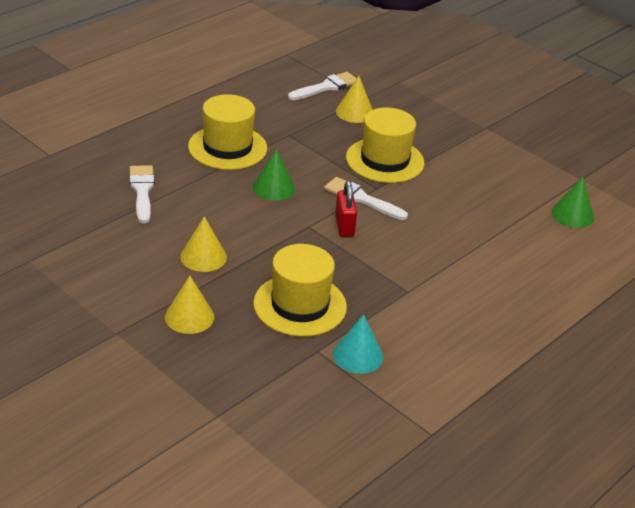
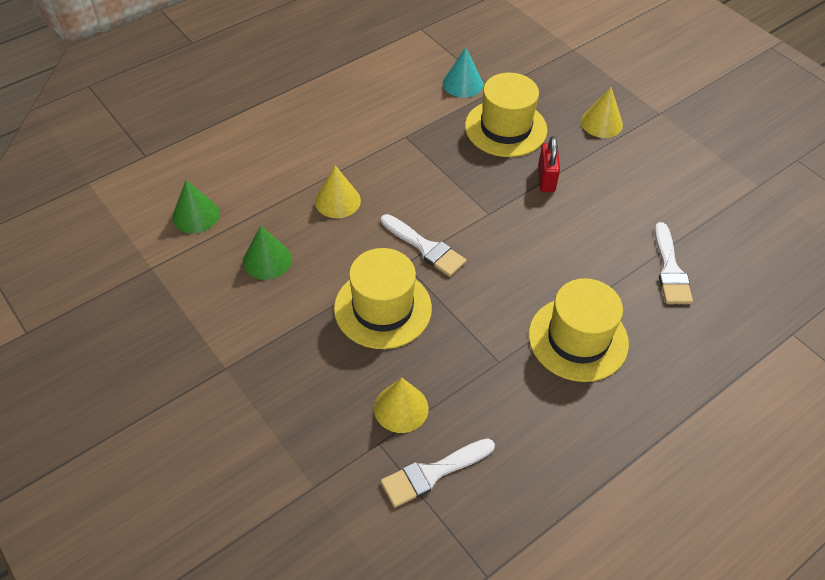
camera: 170 degrees left, 15 degrees up
(203, 257) = (594, 181): yellow cone -> yellow cone (337, 201)
(273, 187) = (522, 268): green cone -> green cone (267, 260)
(344, 226) = (451, 211): red padlock -> red padlock (546, 179)

